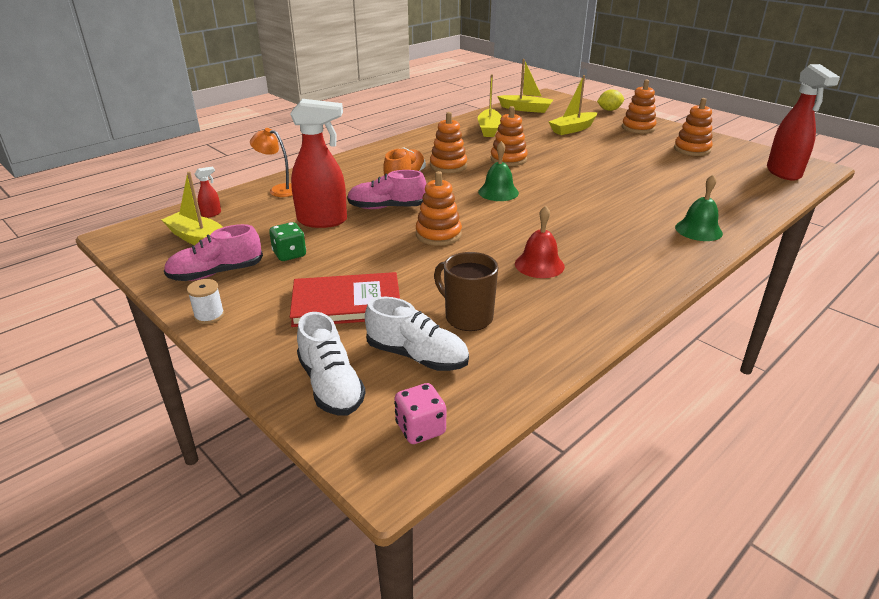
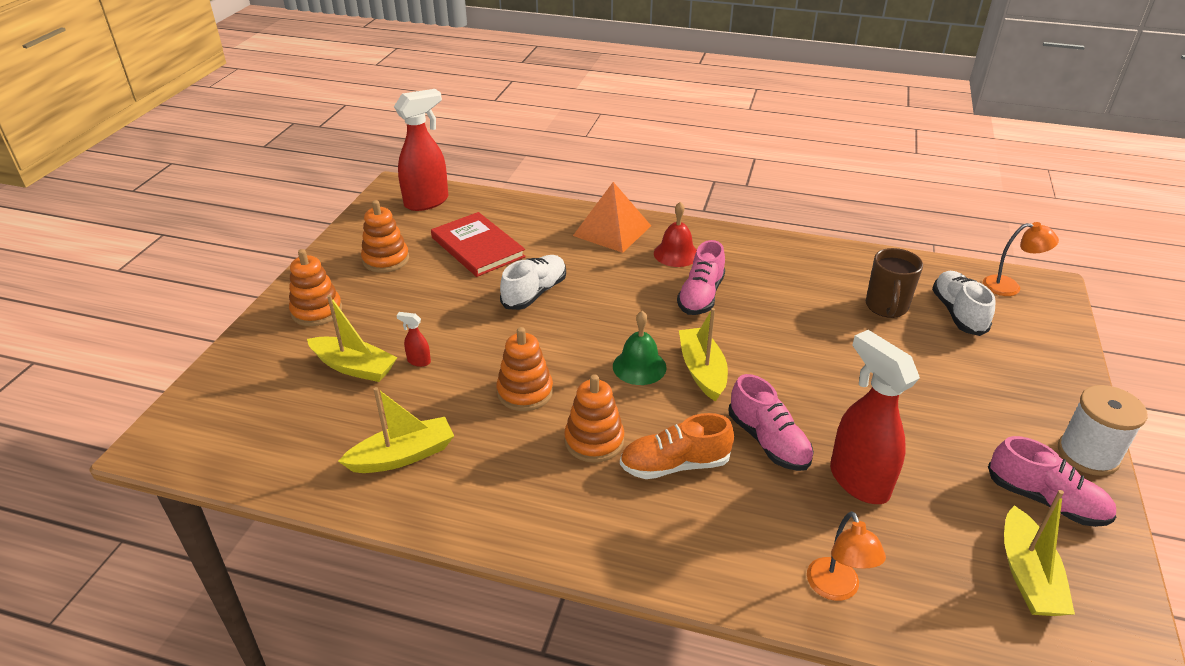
camera: 120 degrees left, 5 degrees up
(209, 315) = (1088, 454): white spool -> white spool, size x1.83
(211, 214) = (974, 616): red spray bottle -> red spray bottle (418, 361)
(289, 254) = (947, 464): green dice -> none
(331, 385) = (1037, 338): white shoe -> white shoe (534, 293)
(346, 303) = (956, 378): red book -> red book (477, 247)
(420, 429) = (1009, 287): pink dice -> orange lamp
(438, 234) = (783, 373): orange stacking toy -> none
(526, 109) = (262, 448): yellow boat -> yellow boat (702, 371)
(539, 265) = (767, 295): red bell -> red bell (676, 254)
(562, 236) = (701, 296): none -> pink shoe
(609, 110) = (232, 353): yellow lemon -> none
(698, 230) = (612, 230): green bell -> orange pyramid

